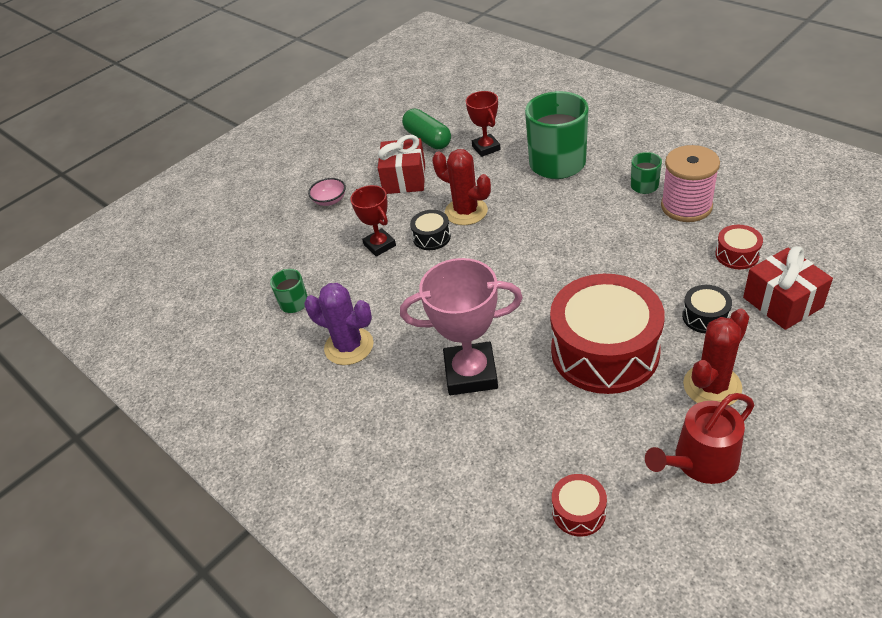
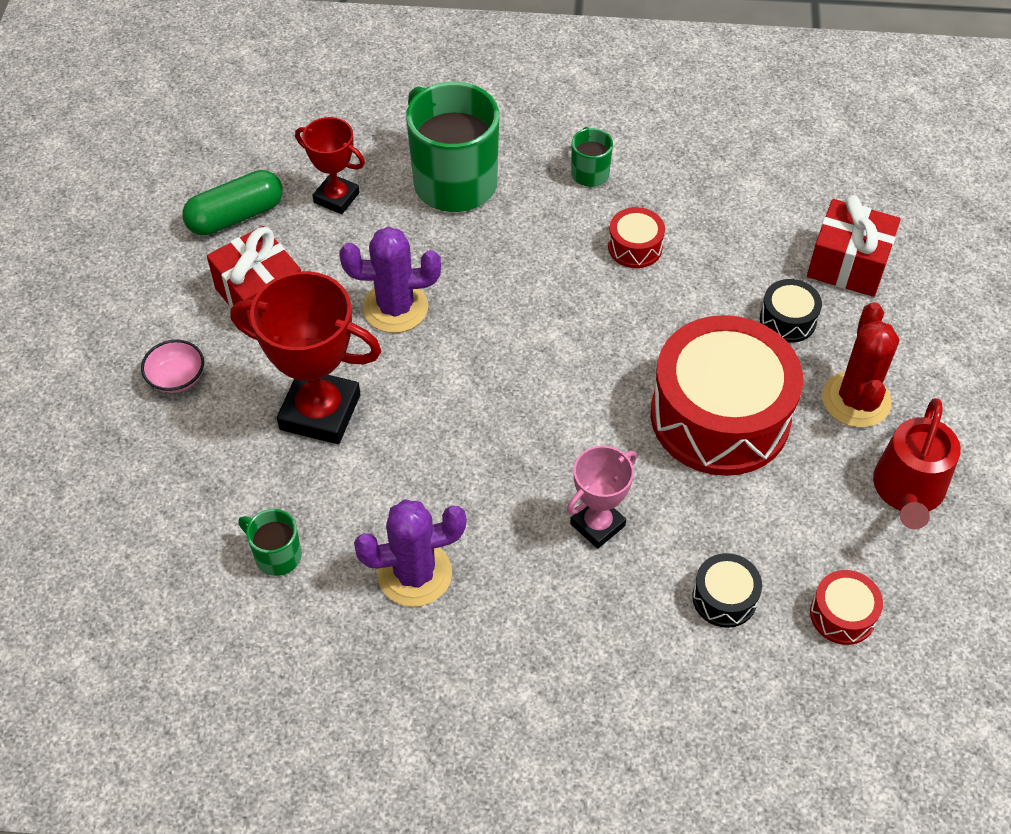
camera: 45 degrees left, 10 degrees up
(379, 245) = (320, 412): red trophy -> red trophy, size x1.70
(427, 139) = (236, 216): green capsule -> green capsule turned 45 degrees counterclockwise
(431, 237) = (382, 366): black drum -> black drum (724, 598)
(466, 211) = (395, 308): red cactus -> purple cactus
(471, 373) = (597, 524): pink trophy -> pink trophy, size x0.59
(686, 206) = (659, 183): pink spool -> none
(737, 255) = (761, 225): red drum -> red drum (635, 247)

